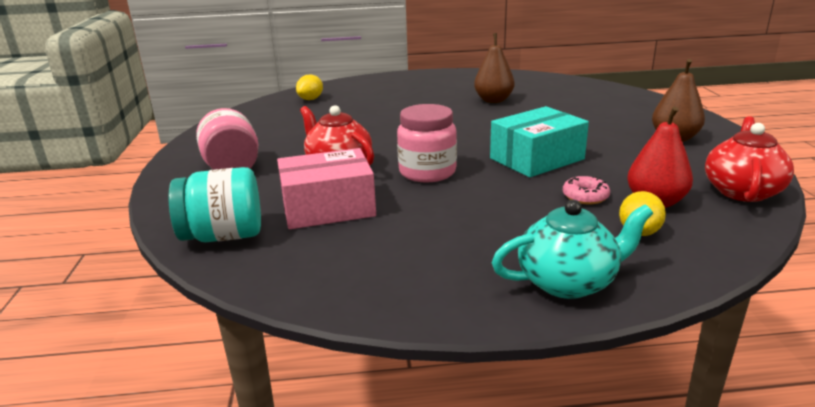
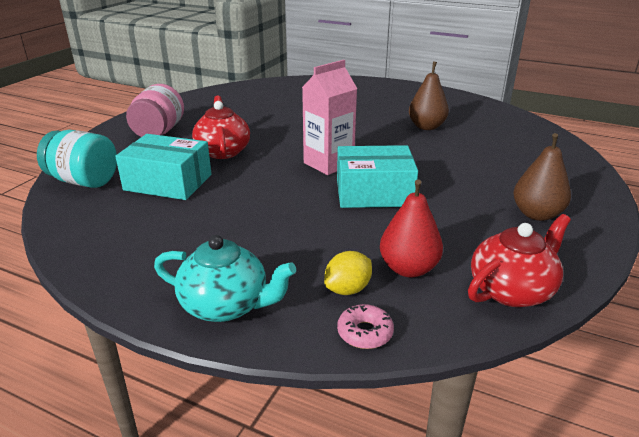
camera: 30 degrees right, 5 degrees up
(310, 99) = (287, 89): yellow lemon -> none
(328, 207) = (168, 182): pink box -> turquoise box
(427, 172) = (272, 177): pink jar -> none
(460, 148) = (328, 163): none -> pink carton
(585, 196) = (357, 241): pink donut -> pink donut (365, 333)

